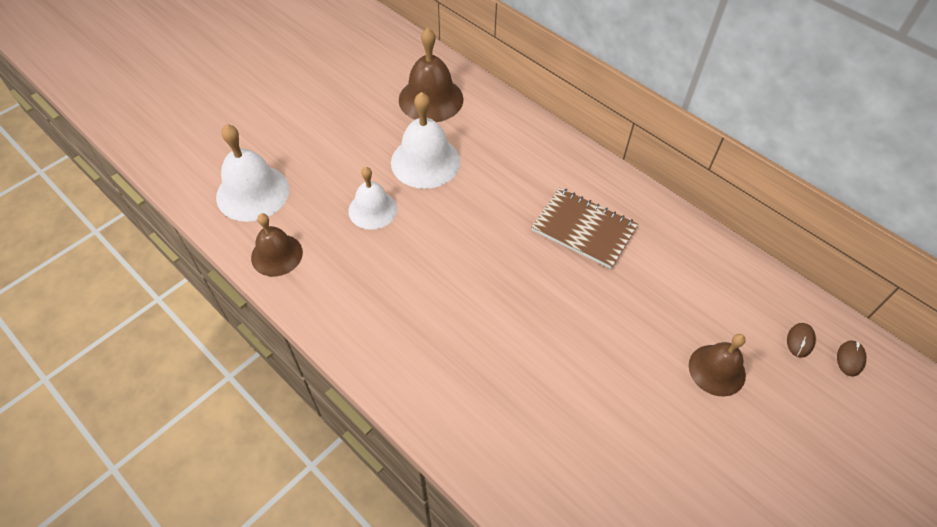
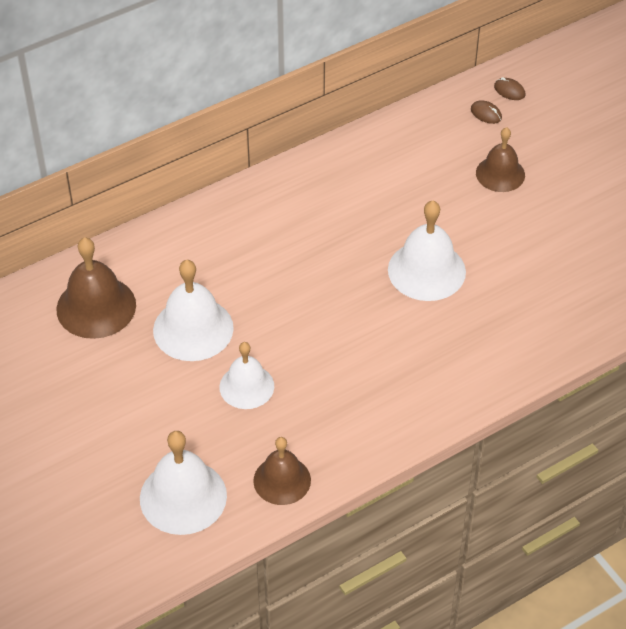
camera: 75 degrees left, 5 degrees down
(551, 323) = (426, 270): none -> white bell
(583, 229) = (328, 220): brown notebook -> none

